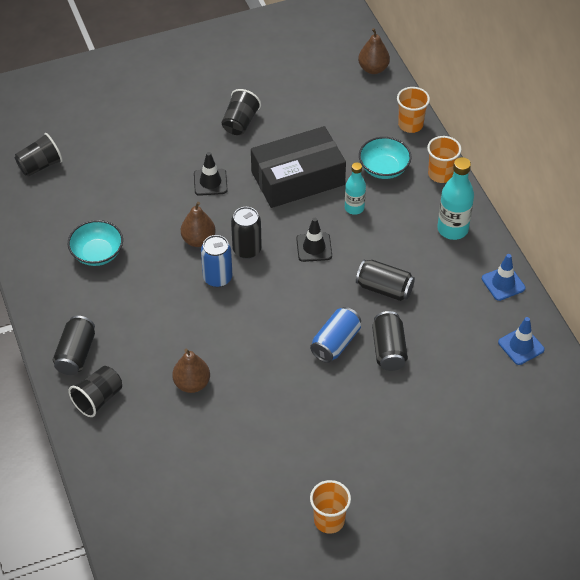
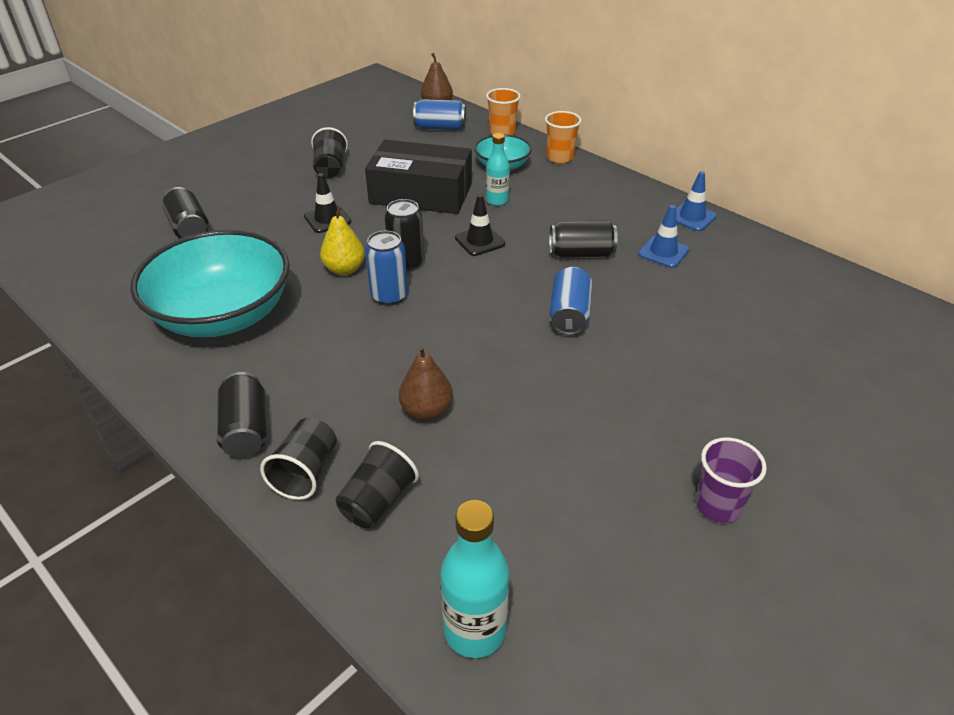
camera: 25 degrees left, 10 degrees down
(40, 166) = (109, 255): black cup -> black cup (378, 501)
(97, 253) = (223, 315): turquoise bowl -> turquoise bowl, size x2.01
(198, 240) = (344, 269): brown pear -> yellow pear
(297, 178) = (421, 193): black box -> black box turned 60 degrees clockwise
(329, 520) = (718, 505): orange cup -> purple cup
(359, 100) = (440, 127): none -> blue can
(388, 350) = (631, 303): black can -> black can (189, 228)
(452, 229) = (606, 191): turquoise bottle -> turquoise bottle (475, 631)
(521, 346) = (757, 259): blue traffic cone -> blue traffic cone (663, 252)

